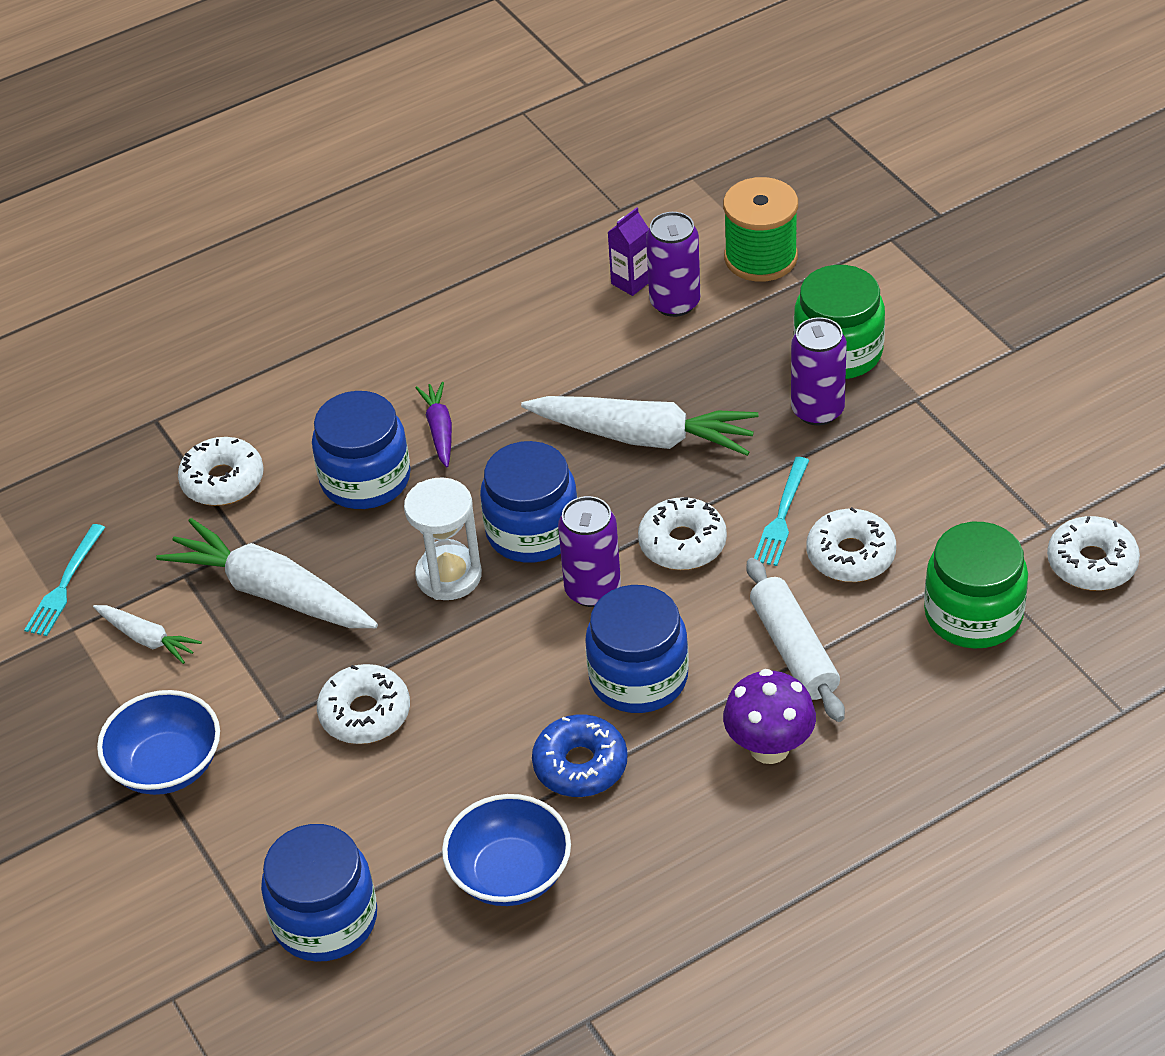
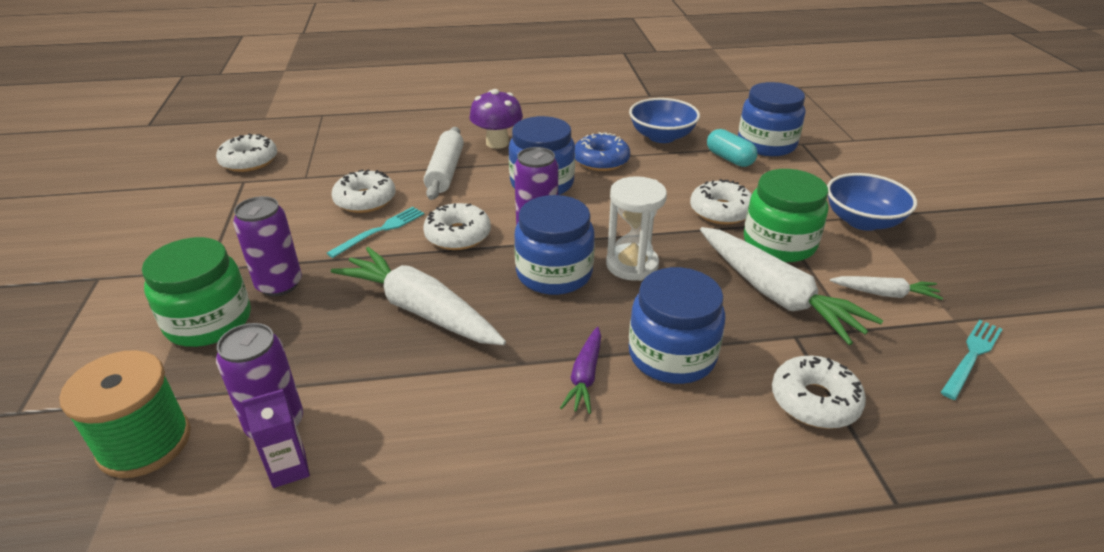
camera: 160 degrees left, 10 degrees down
(147, 639) = (884, 294): white carrot -> white carrot turned 135 degrees clockwise
(379, 849) = (729, 159): none -> turquoise capsule
(973, 614) = (337, 160): green jar -> green jar (779, 243)

